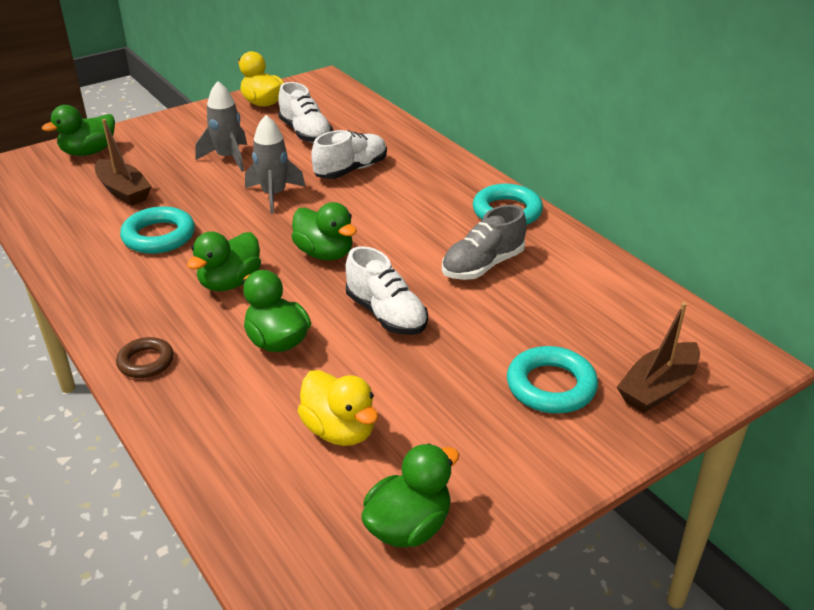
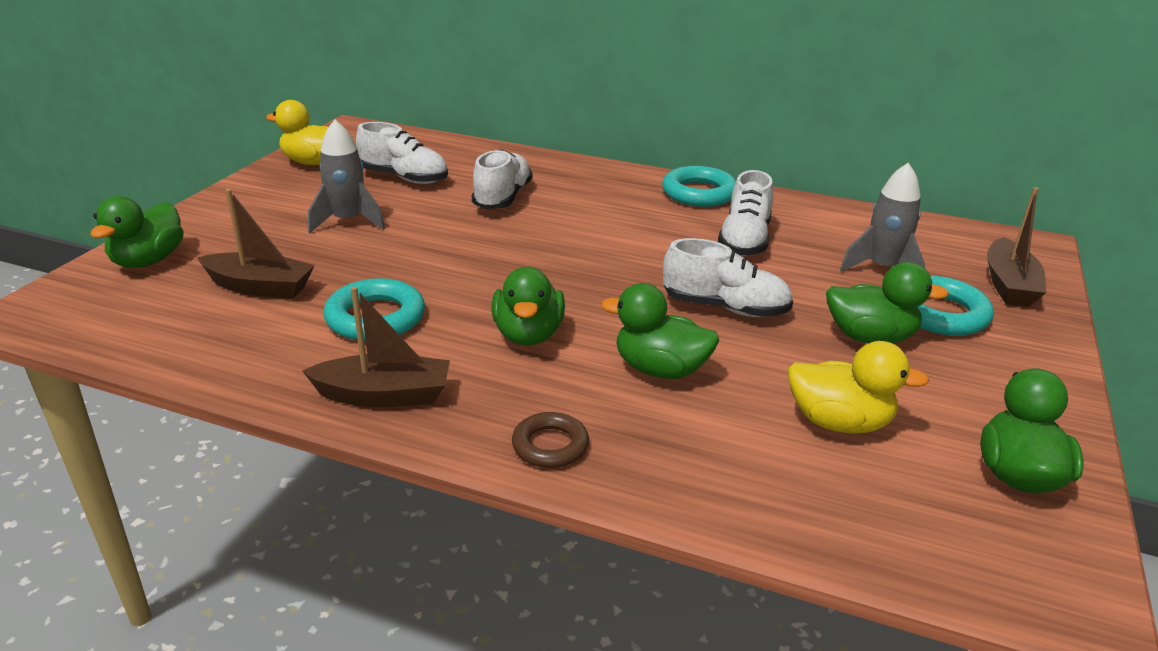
camera: 35 degrees left, 5 degrees down
(101, 290) = (384, 395): none -> brown boat
(274, 195) = (454, 241): grey rocket -> grey rocket (883, 269)
(325, 253) = (587, 276): green duck -> green duck (870, 337)
(483, 265) = (744, 241): grey shoe -> white shoe

